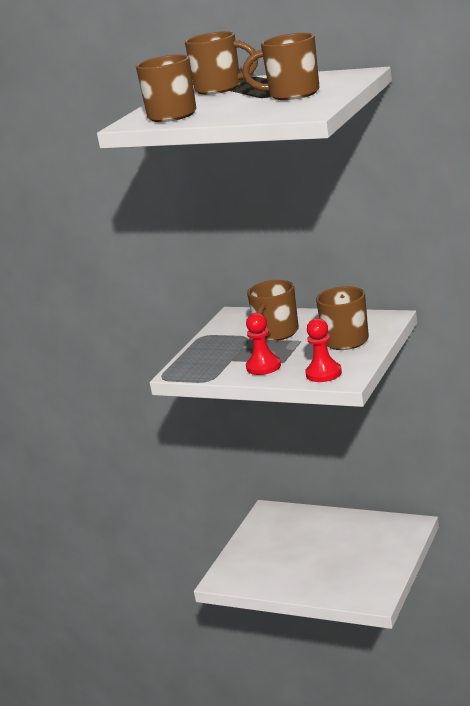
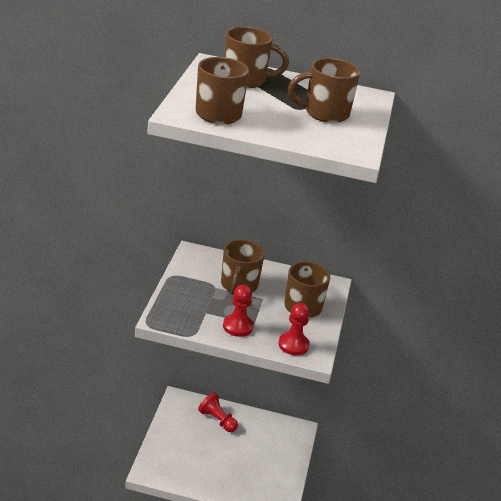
camera: 20 degrees left, 10 degrees up
(311, 525) = (217, 420): none -> red pawn

